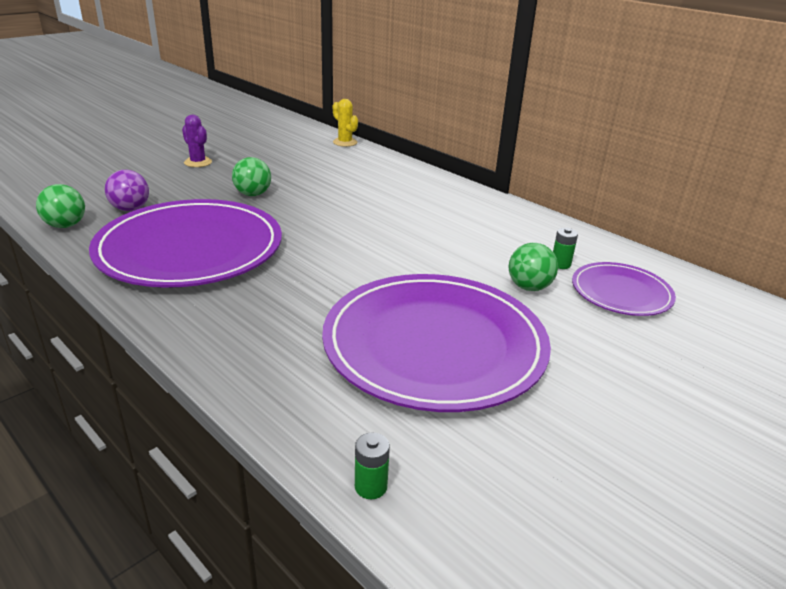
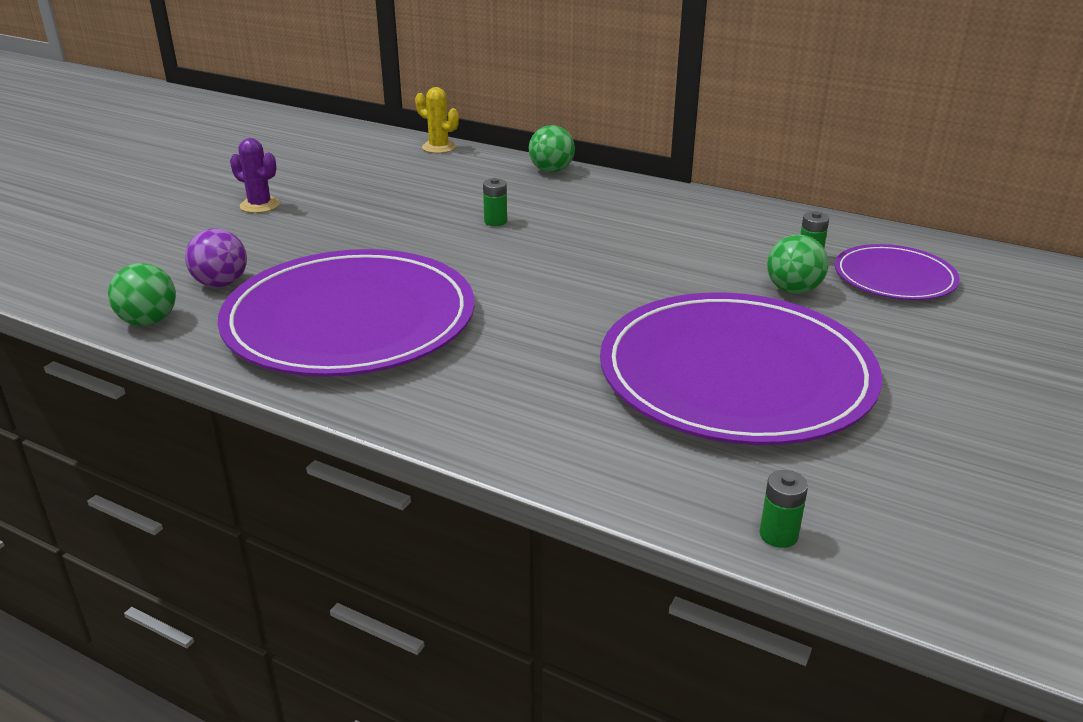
camera: 15 degrees left, 0 degrees up
(253, 194) = (373, 236): green ball -> green ball (551, 170)
(343, 198) = (495, 221): none -> green battery

